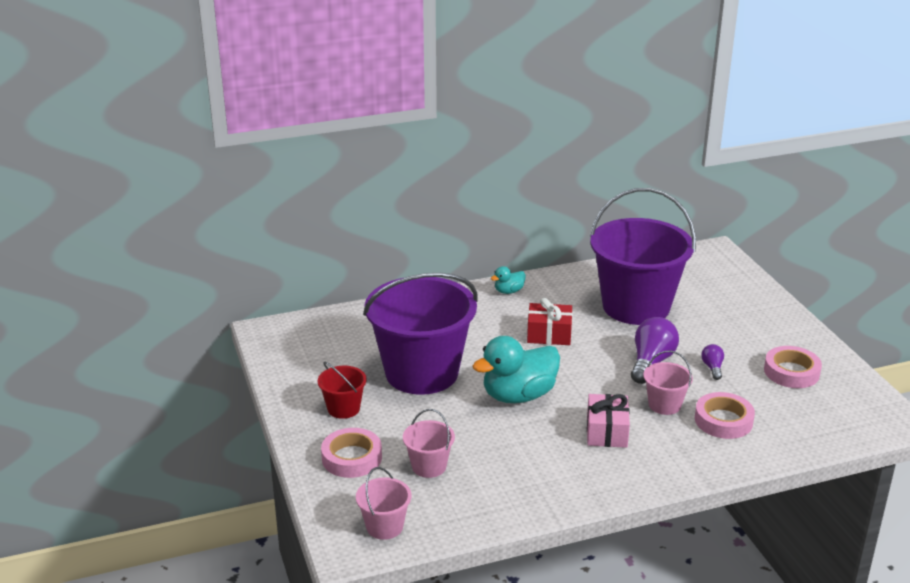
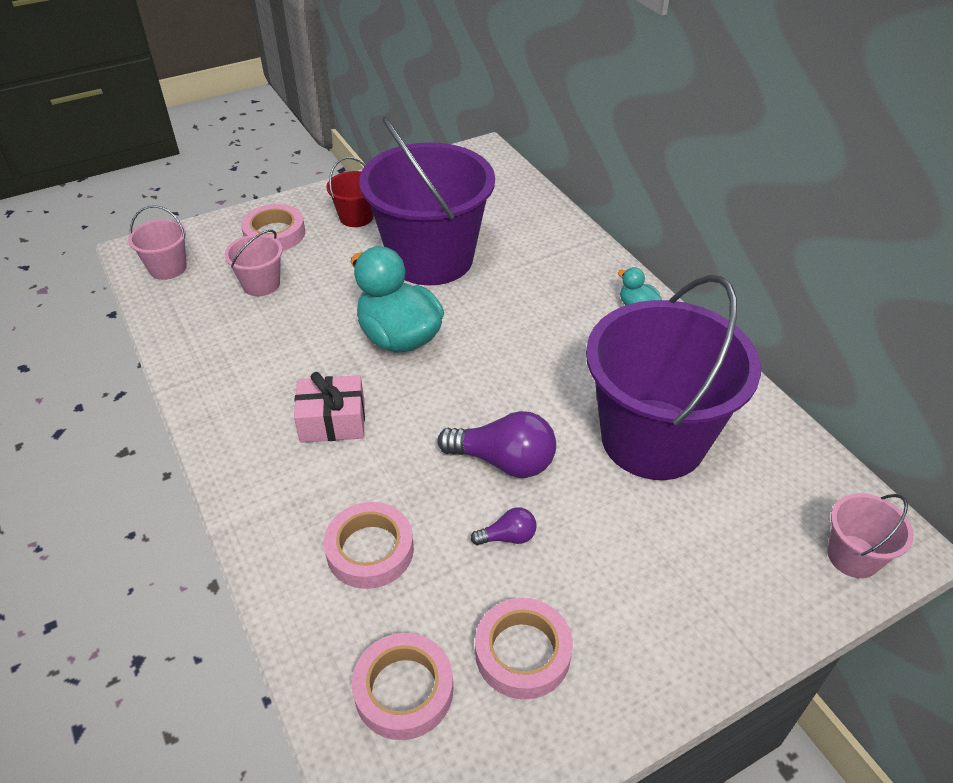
camera: 80 degrees right, 15 degrees up
(549, 334) = (544, 352): red gift -> none
(664, 405) = (400, 479): pink bucket -> pink bucket (853, 556)
(819, 414) = (404, 690): none -> pink tape

